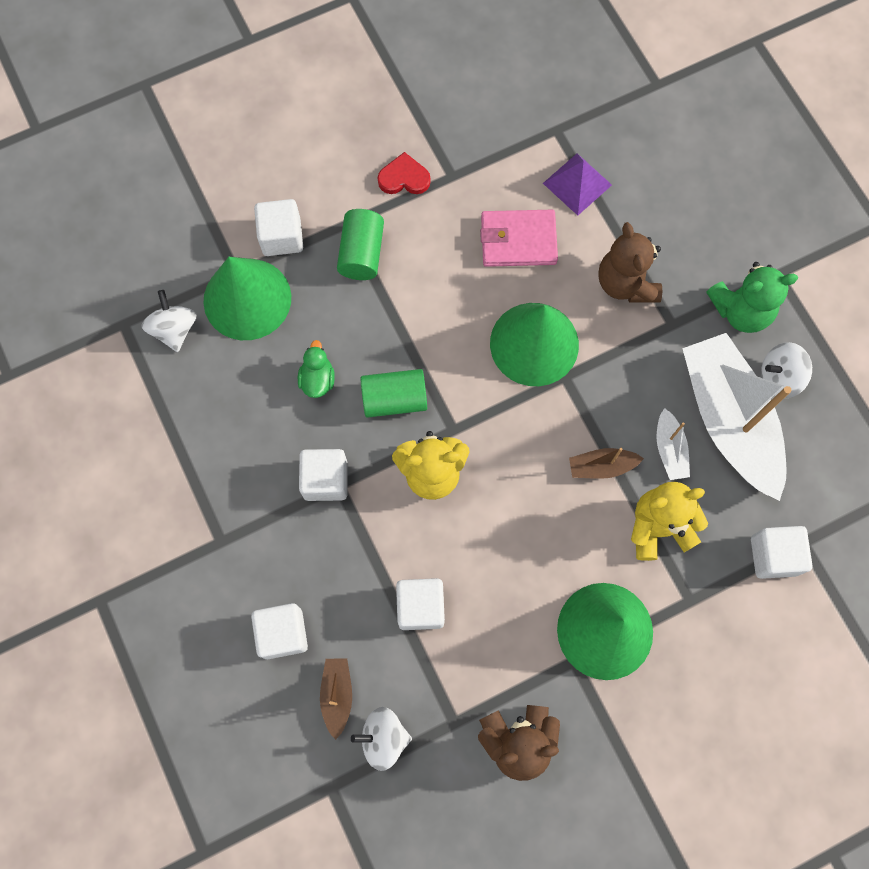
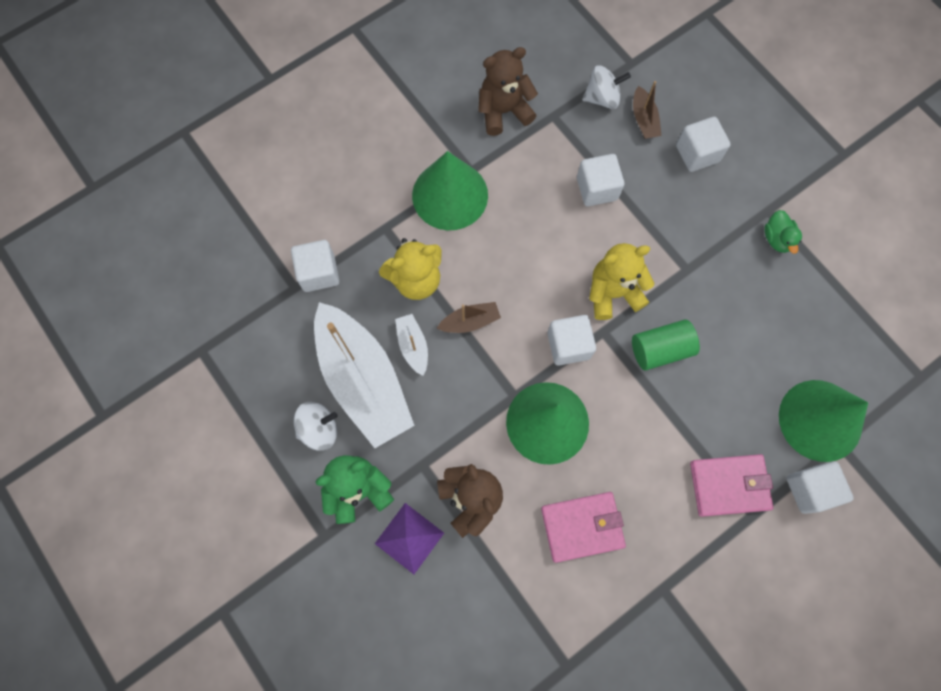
camera: 170 degrees right, 0 degrees up
(174, 329) = (874, 379): white spinning top -> none
(317, 379) = (732, 355): green duck -> green duck (777, 239)
(325, 480) = (699, 271): white cube -> white cube (568, 345)
(361, 253) = (729, 486): green cylinder -> pink wallet
(404, 178) = (710, 577): red heart -> none
(577, 184) = (534, 603): purple pyramid -> purple pyramid (409, 538)

